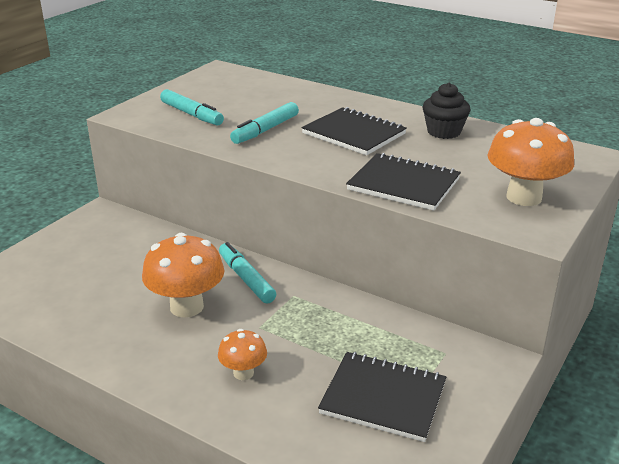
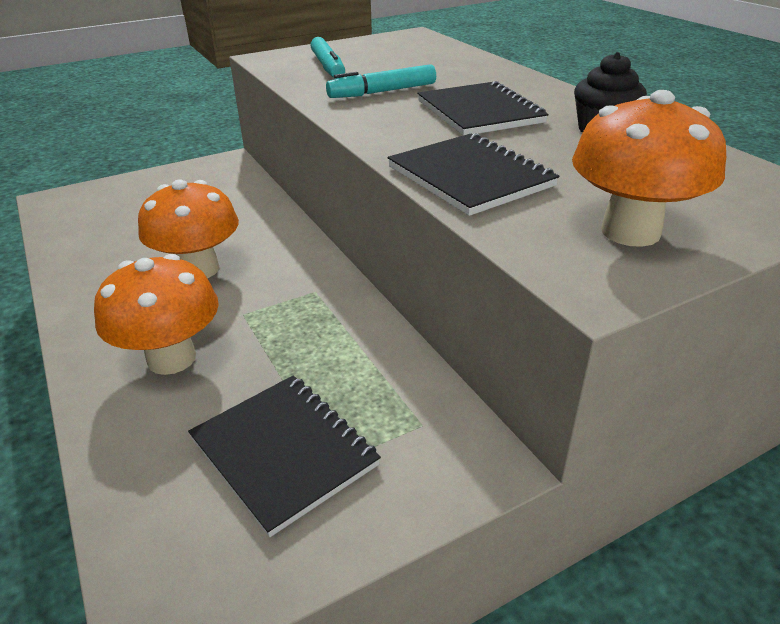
camera: 30 degrees right, 5 degrees up
(243, 373) = (171, 358): orange mushroom -> orange mushroom, size x1.83
(246, 279) = (286, 259): turquoise marker -> none

